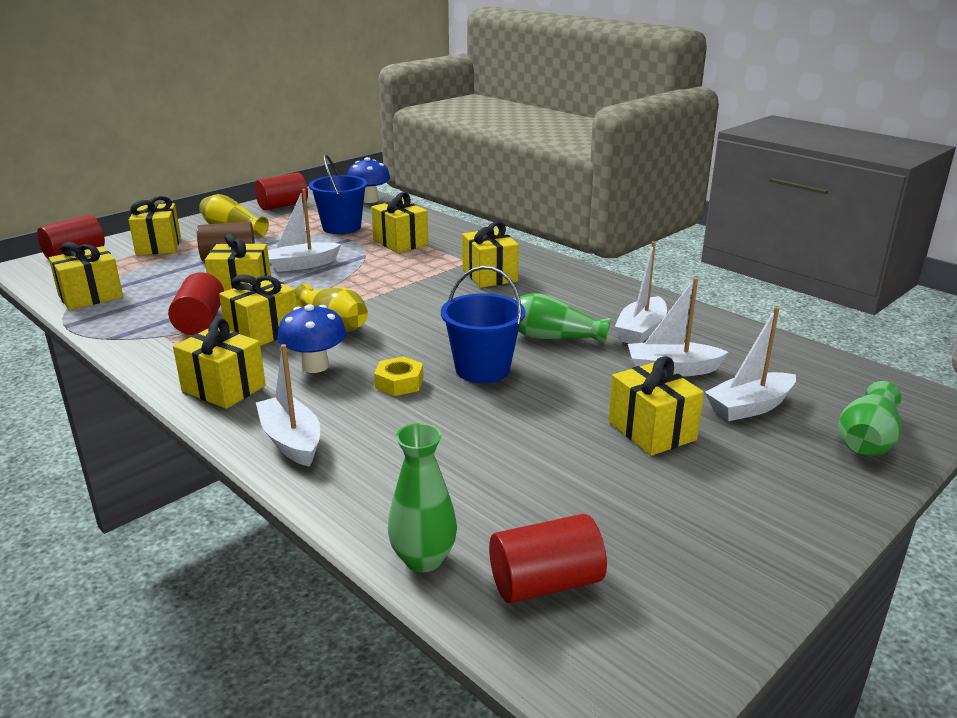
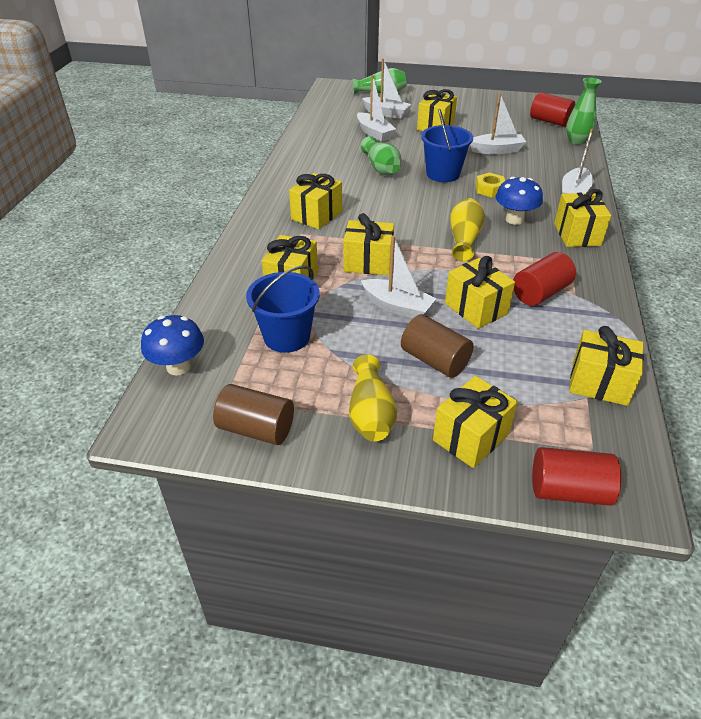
camera: 125 degrees left, 15 degrees up
(262, 332) = (512, 258): yellow gift -> yellow gift (368, 262)
(283, 205) = (256, 429): red cylinder -> brown cylinder
(641, 331) = (340, 149): white boat -> white boat (496, 150)

